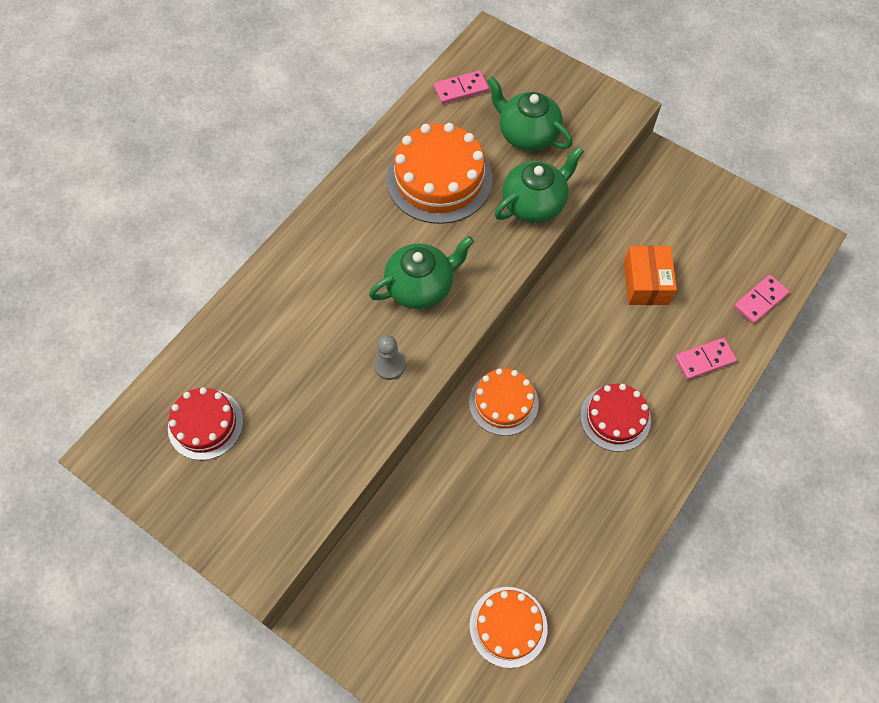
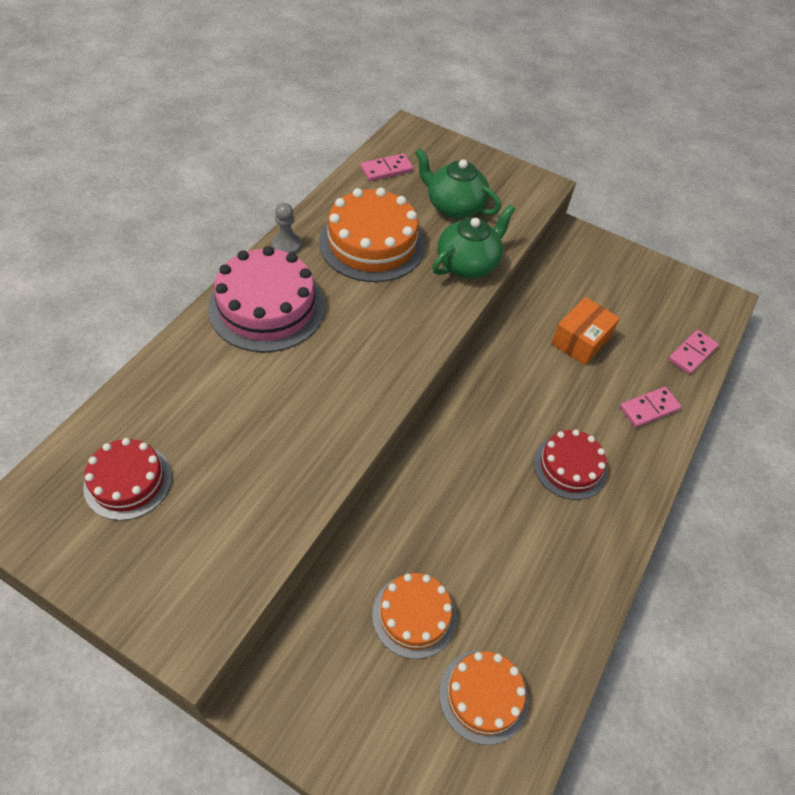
camera: 10 degrees left, 10 degrees down
(333, 250) = (267, 307): none -> pink cake
(389, 365) = (333, 414): grey pawn -> grey pawn (286, 245)
(421, 286) = (361, 339): green teapot -> none
(503, 402) = (452, 456): orange cake -> orange cake (414, 615)
(646, 283) = (580, 340): orange box -> orange box turned 45 degrees clockwise

